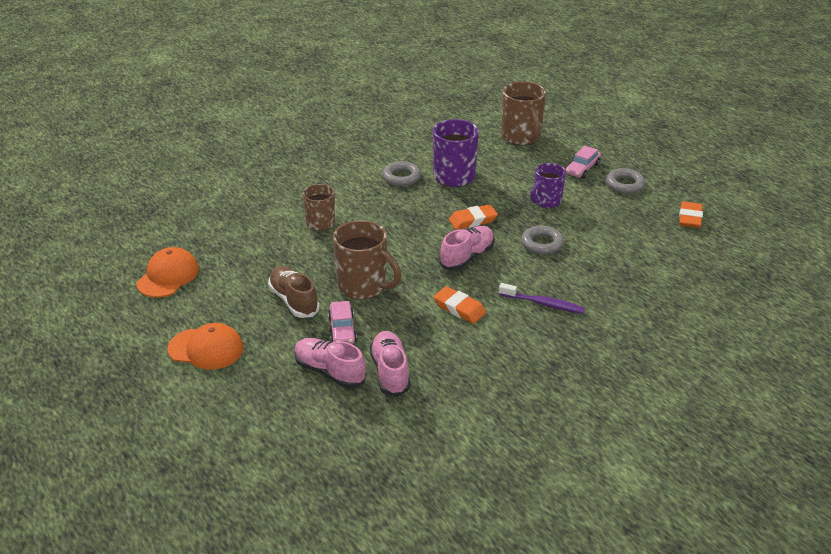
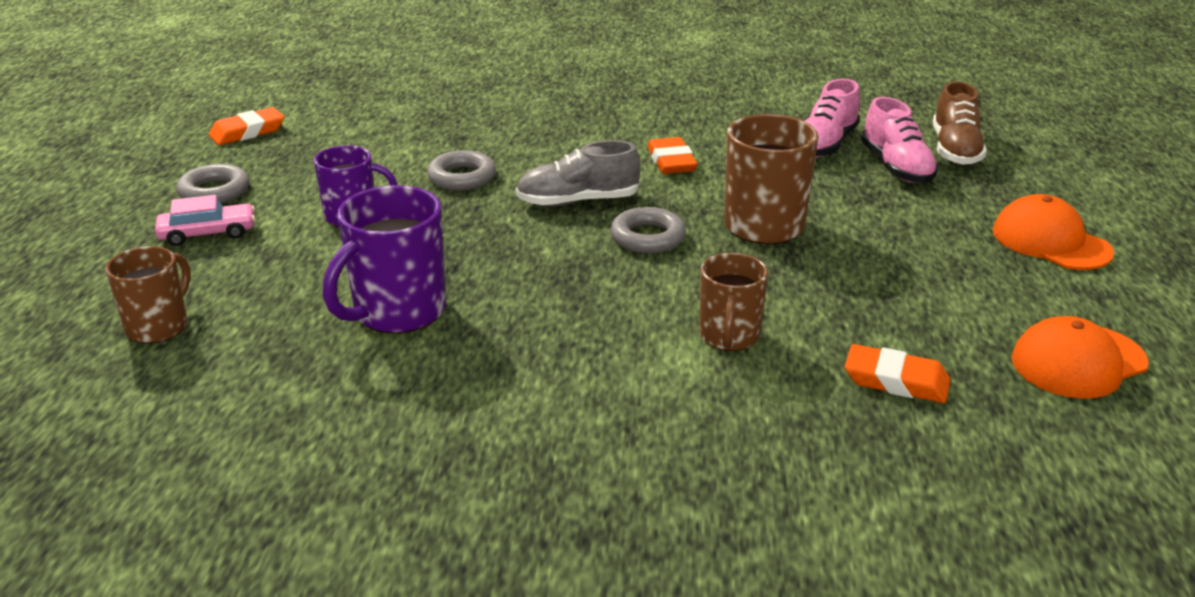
camera: 140 degrees left, 5 degrees down
(294, 301) = (880, 246): brown shoe -> brown shoe (955, 150)
(342, 330) = (842, 194): pink car -> none
(401, 177) = (483, 353): grey ring -> grey ring (647, 237)
(467, 257) = (578, 201): pink shoe -> grey shoe
(472, 220) = (493, 237): orange eraser -> orange eraser (896, 381)
(521, 137) = (159, 326): brown mug -> brown mug, size x0.65
(543, 304) = (572, 132): purple toothbrush -> none

